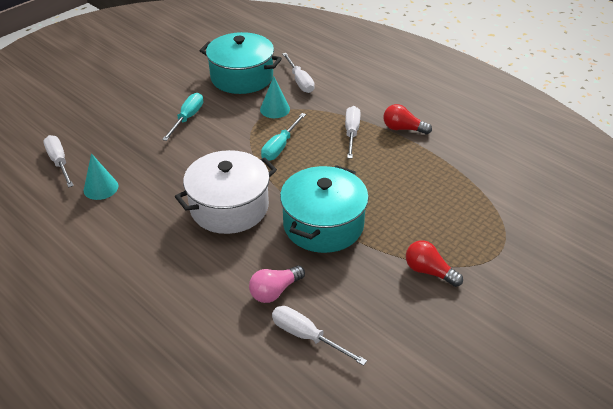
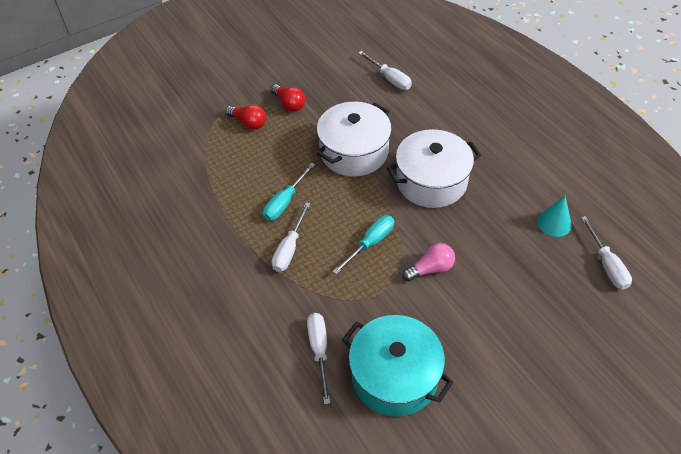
camera: 165 degrees left, 10 degrees up
(187, 118) = (469, 307): turquoise screwdriver -> turquoise screwdriver (285, 202)
(275, 109) = (363, 303): turquoise cone -> none
(275, 291) = (405, 108): pink light bulb -> pink light bulb (430, 269)
(323, 224) = (354, 152): turquoise pot -> white pot
(403, 129) = (233, 244): red light bulb -> red light bulb (248, 123)

